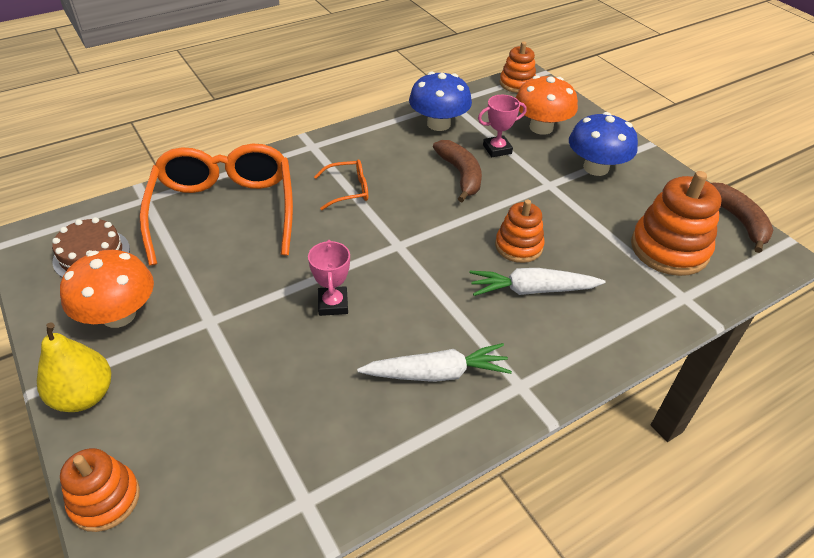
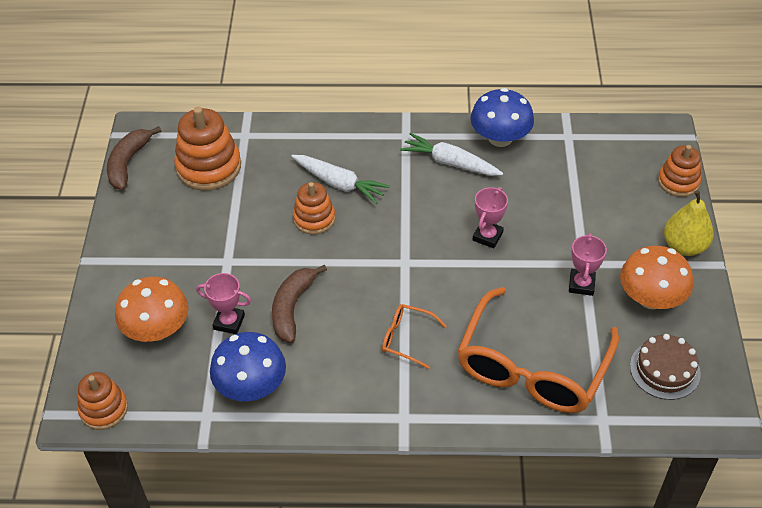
camera: 145 degrees left, 5 degrees up
(204, 297) = (581, 284): none -> pink trophy
(596, 168) = (167, 258): blue mushroom -> blue mushroom (500, 138)

